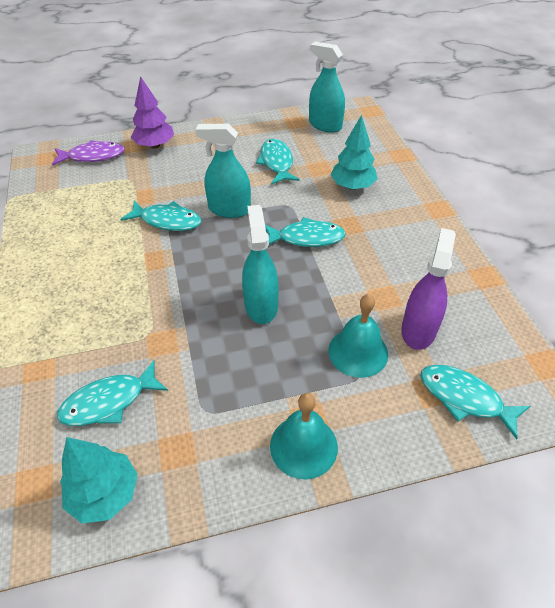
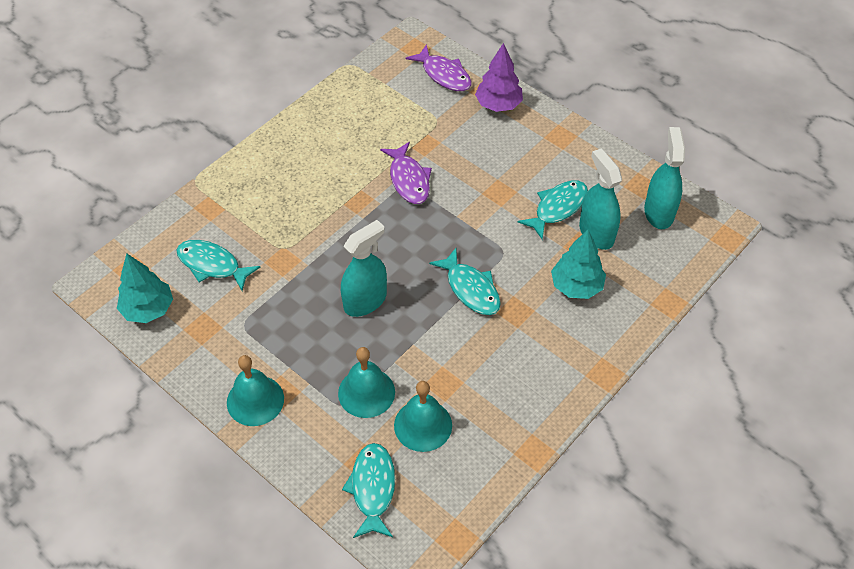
camera: 55 degrees right, 5 degrees up
(167, 221) = (409, 180): turquoise fish -> purple fish
(229, 209) = (460, 212): turquoise spray bottle -> turquoise spray bottle (596, 233)
(418, 330) = (423, 425): purple spray bottle -> turquoise bell

